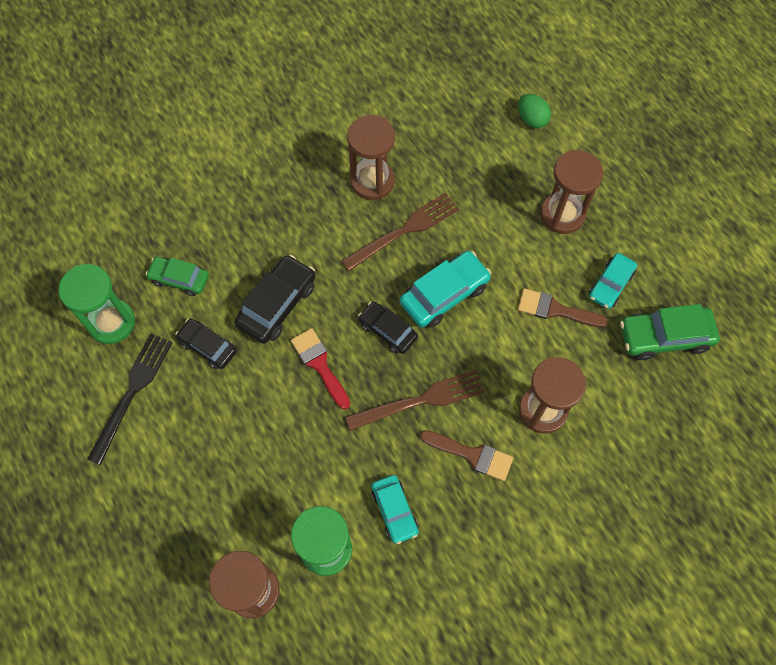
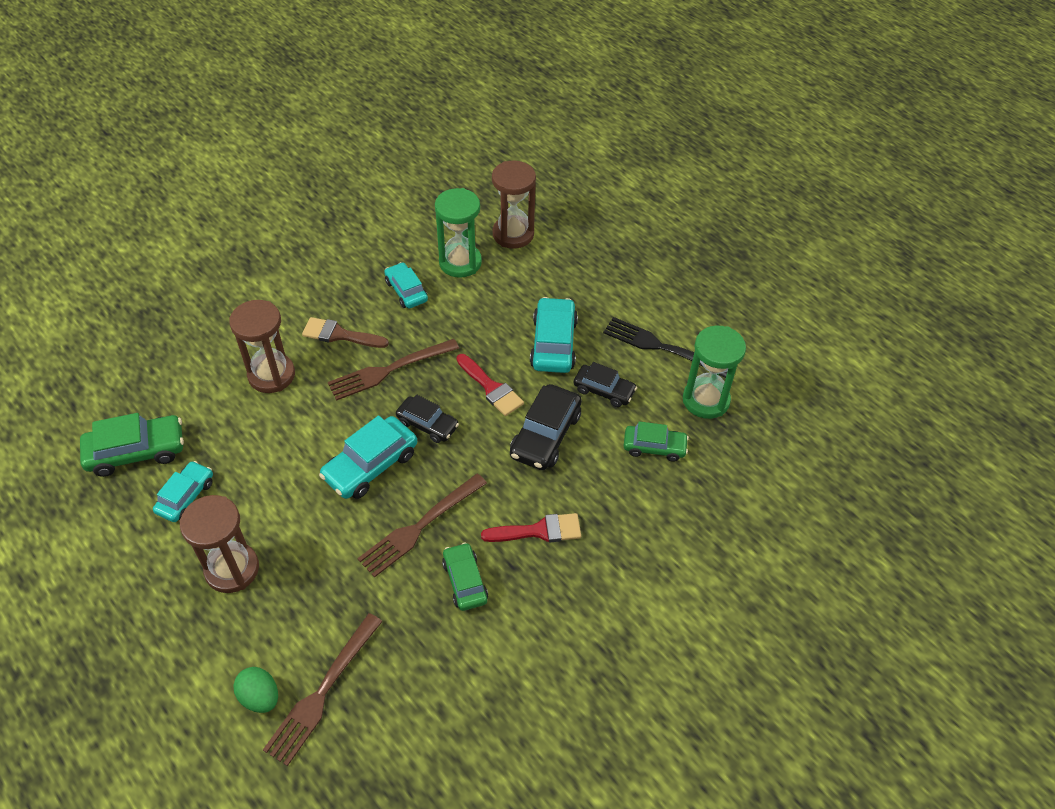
camera: 170 degrees right, 15 degrees down
(132, 392) = (661, 347): black fork -> black fork turned 105 degrees clockwise
(244, 412) = (553, 343): none -> turquoise car
(303, 214) = (539, 531): none -> red brush
(372, 181) = (465, 581): brown hourglass -> green car
(486, 116) = (322, 692): none -> brown fork
(555, 310) = (251, 464): brown brush -> none

